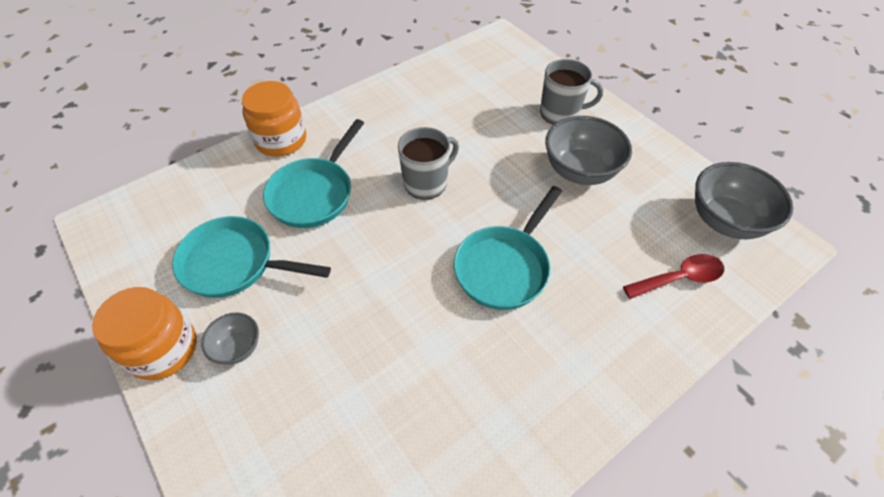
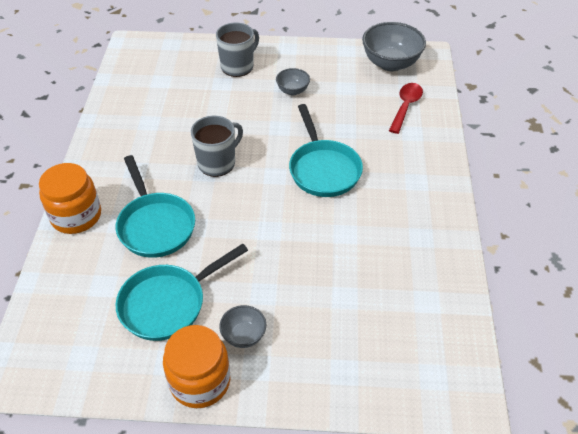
camera: 50 degrees left, 5 degrees down
(426, 183) = (217, 163): grey mug -> grey mug turned 45 degrees clockwise
(580, 171) = (292, 91): grey bowl -> grey bowl, size x0.53

